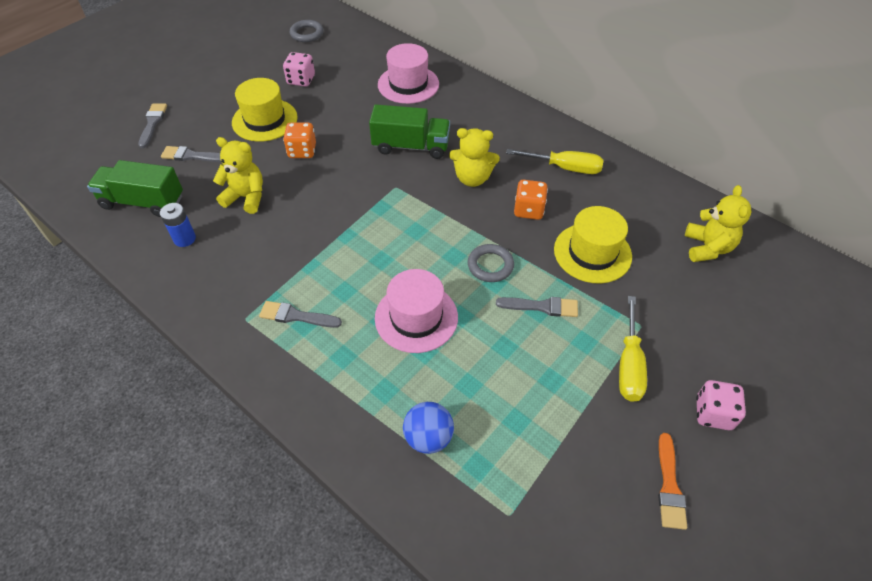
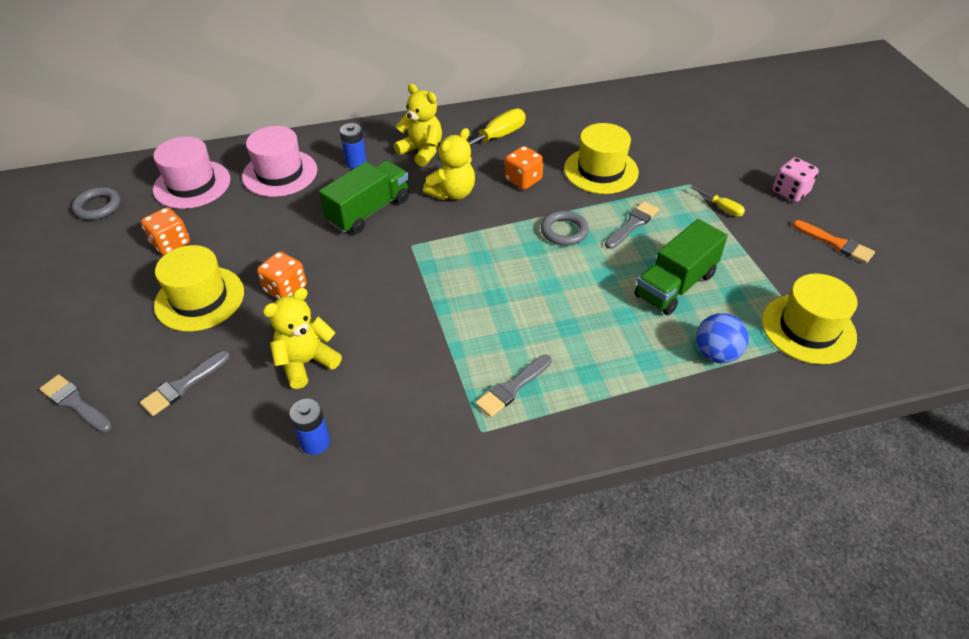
camera: 55 degrees left, 5 degrees down
(143, 202) = (210, 462): green truck -> green truck (675, 285)
(301, 80) = (171, 243): pink dice -> orange dice
(416, 317) = (583, 303): pink hat -> pink hat (192, 184)
(456, 111) = (356, 162): none -> blue battery
(518, 503) = (808, 328): none -> yellow hat
(629, 364) = (721, 208): yellow screwdriver -> yellow screwdriver, size x0.56
(707, 248) = (645, 116): yellow teddy bear -> yellow teddy bear (422, 151)

